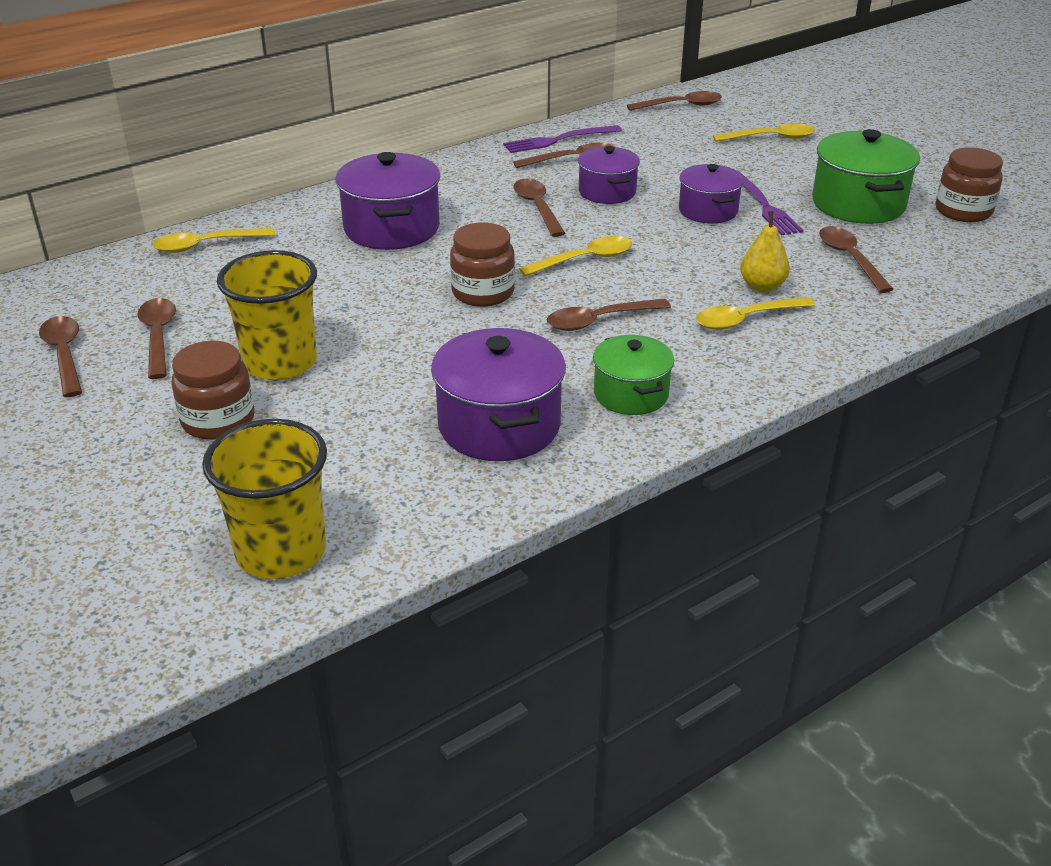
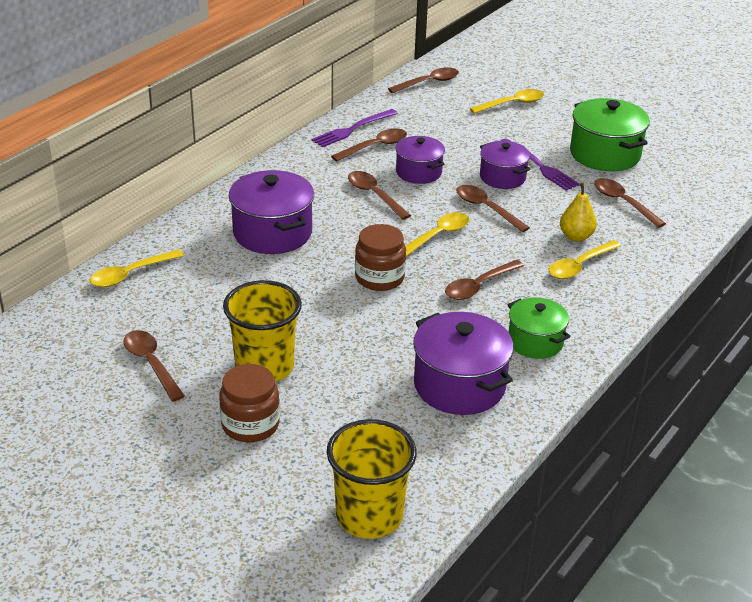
camera: 20 degrees left, 0 degrees up
(65, 355) = (85, 395): brown spoon -> brown spoon (486, 209)
(963, 211) = (678, 149): brown jar -> none

